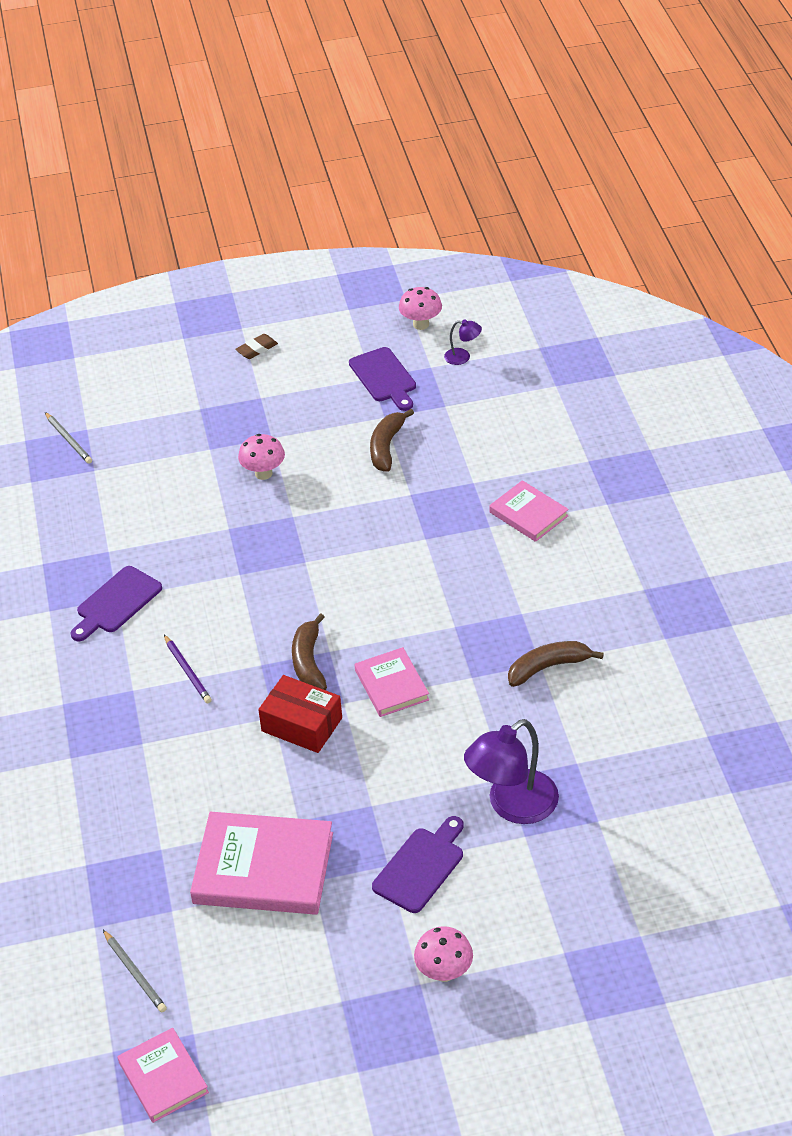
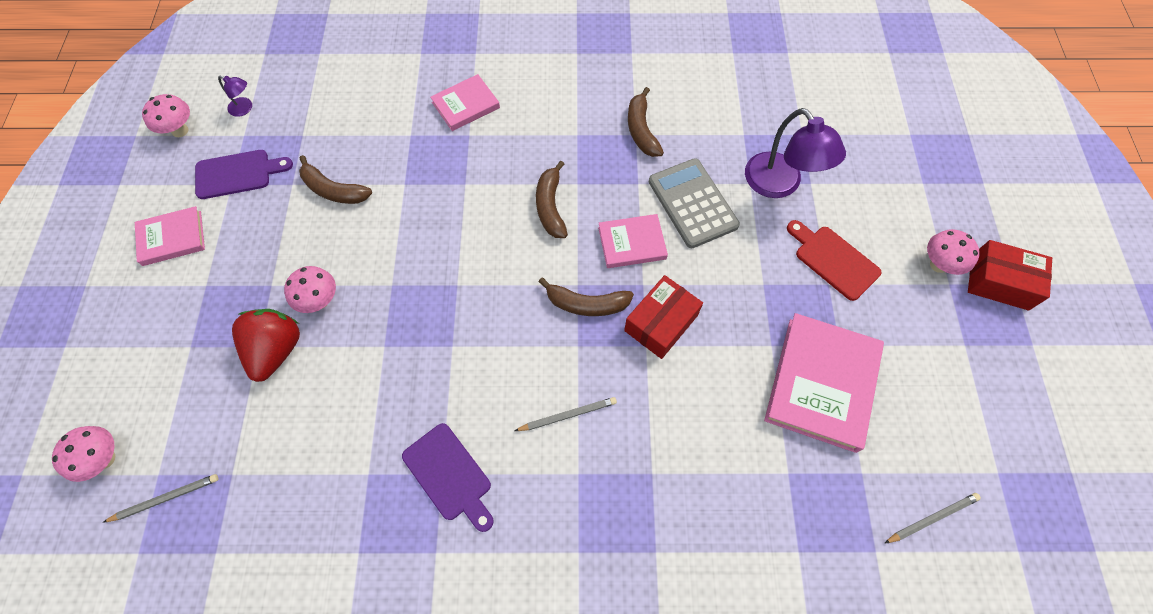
camera: 80 degrees left, 20 degrees up
(94, 395) = (105, 459): none -> pink mushroom
(163, 1077) = (1045, 507): pink book -> pink book (172, 238)
(187, 671) = (567, 415): purple pencil -> grey pencil
(208, 461) = (276, 350): none -> red strawberry
(257, 349) = (129, 276): brown eraser -> none
(417, 611) = (550, 206): none -> brown banana
(421, 867) = (833, 260): purple cutting board -> red cutting board
(437, 1037) = (999, 282): none -> red box
(459, 729) = (692, 203): none -> grey calculator
(463, 357) = (245, 108): purple lamp -> purple lamp turned 90 degrees clockwise

